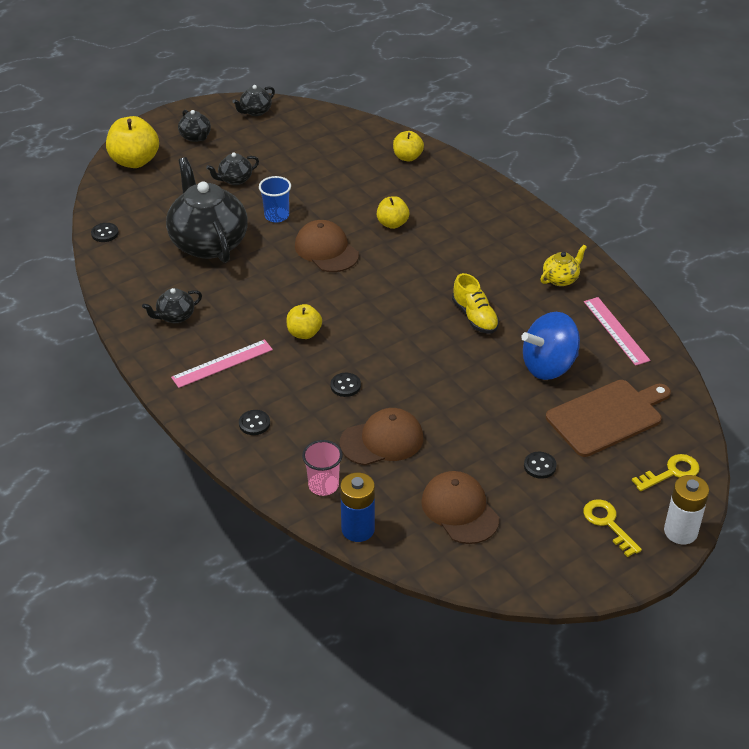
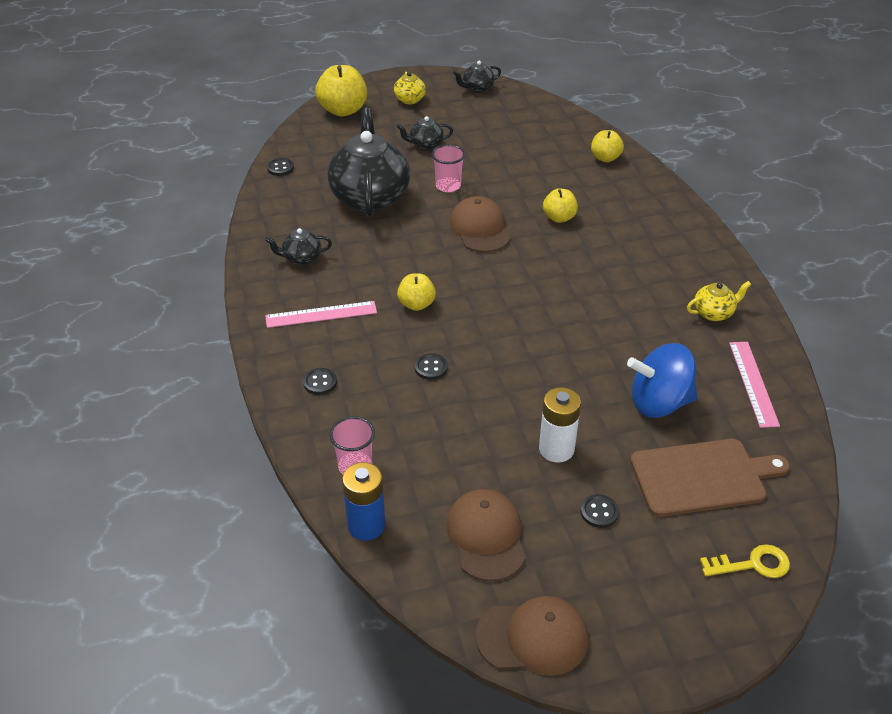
camera: 20 degrees right, 0 degrees up
(196, 137) = (410, 100): black teapot -> yellow teapot
(276, 216) = (448, 186): blue cup -> pink cup
(382, 440) = (440, 435): brown cap -> brown cap (533, 637)
(475, 317) = (601, 330): yellow shoe -> none
(608, 523) = (649, 603): yellow key -> none
(680, 531) = (734, 641): white battery -> white battery (556, 449)

